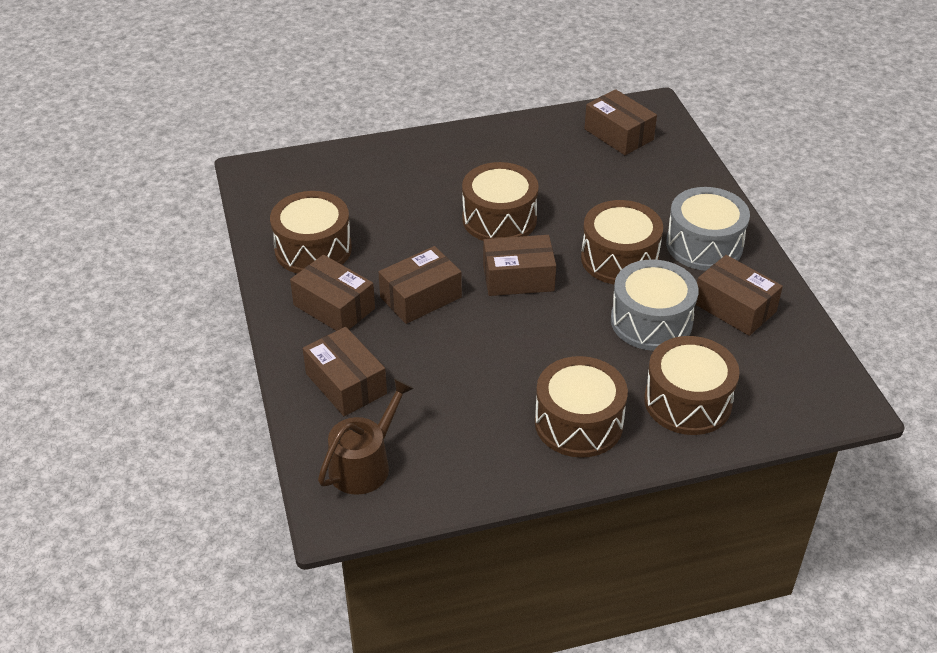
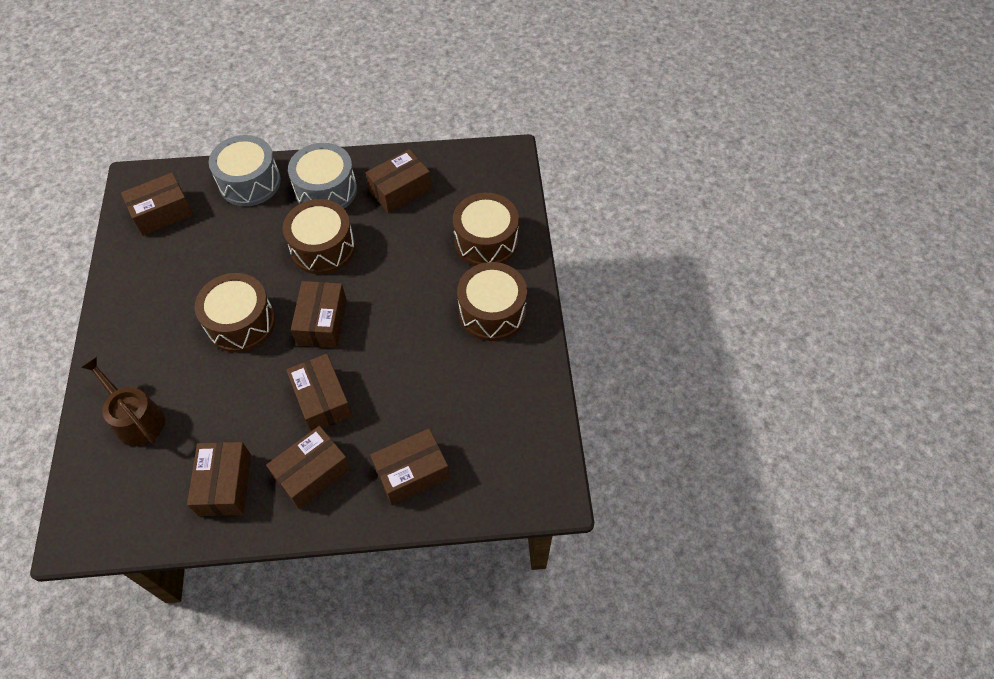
camera: 80 degrees left, 15 degrees up
(313, 249) = (225, 485): brown drum -> brown box
(364, 464) = (504, 467): brown watering can -> brown watering can (136, 419)
(651, 321) = (399, 243): grey drum -> grey drum (249, 182)

